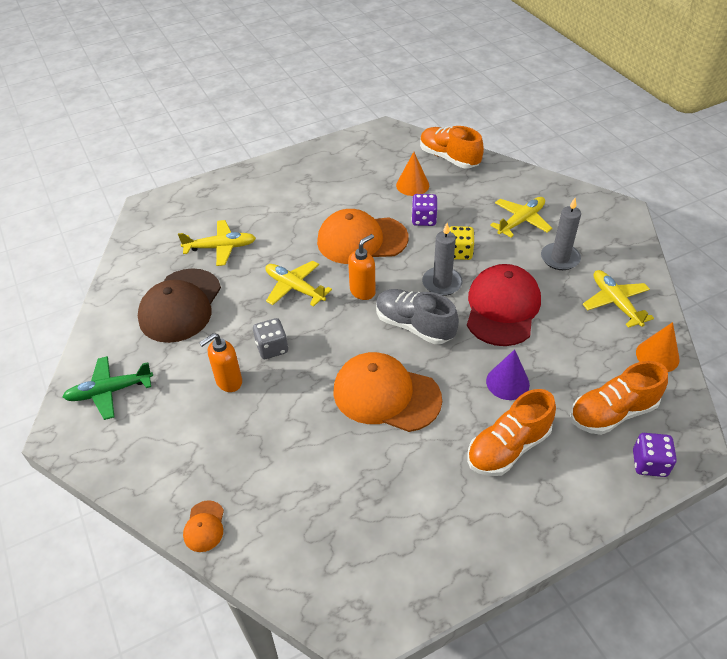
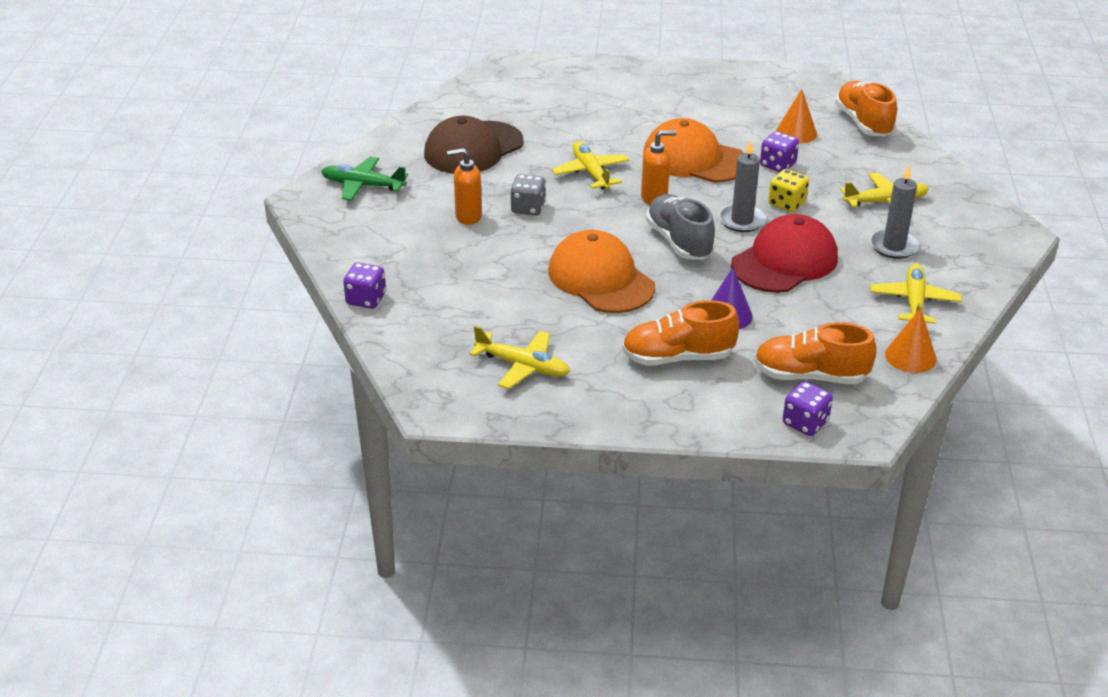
camera: 30 degrees right, 10 degrees down
(204, 526) = (366, 299): orange cap -> purple dice
(220, 247) = (548, 118): yellow plane -> yellow plane (522, 366)

